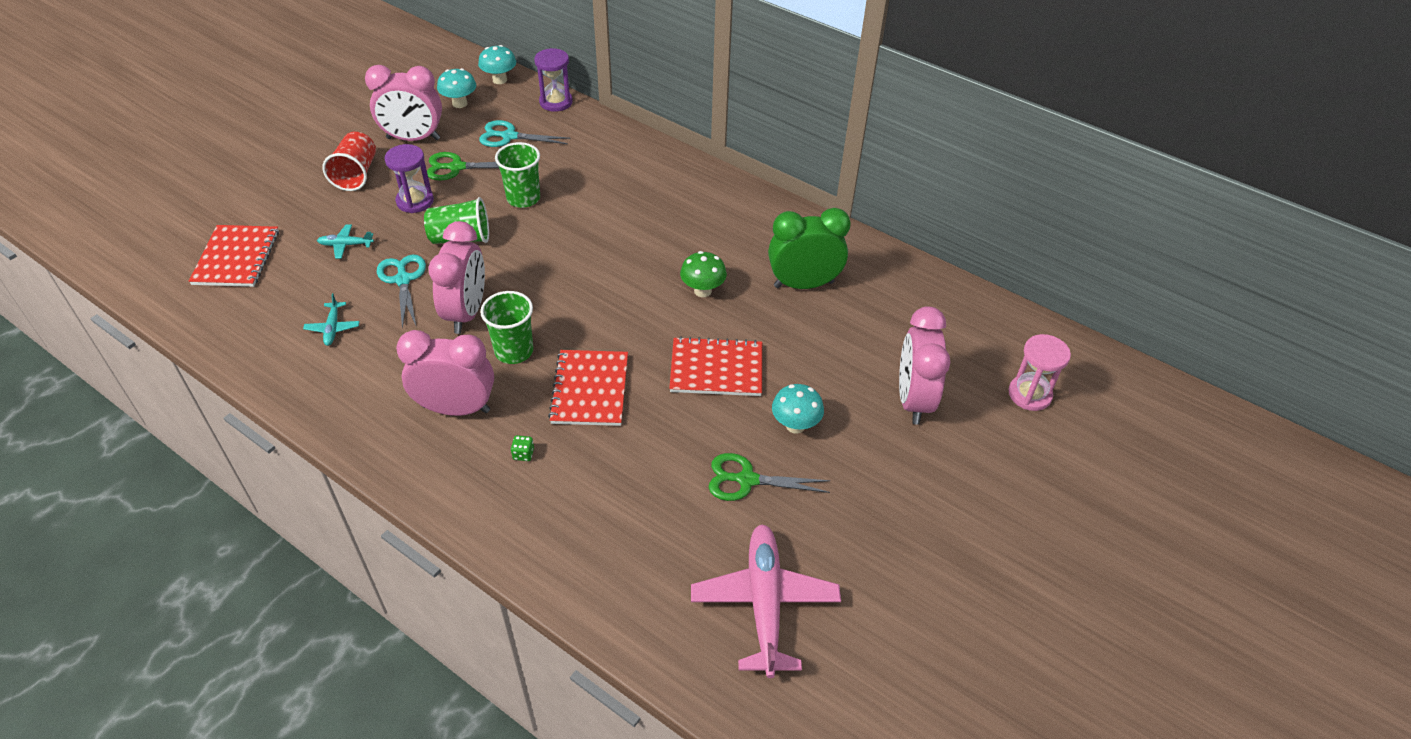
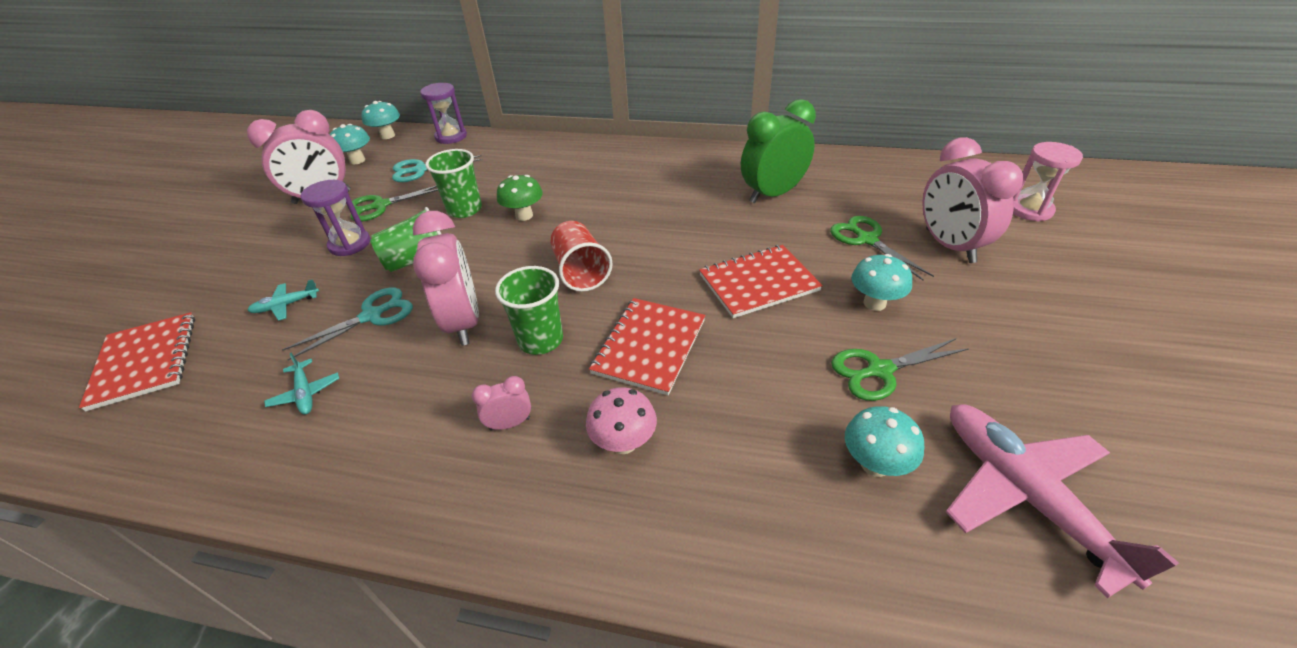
camera: 20 degrees left, 5 degrees down
(356, 174) = (271, 241): red cup -> red cup (581, 271)
(403, 280) = (372, 316): turquoise scissors -> turquoise scissors turned 90 degrees clockwise
(456, 408) = (510, 423): pink clock -> pink clock, size x0.46
(523, 454) = (624, 442): green dice -> pink mushroom
(590, 389) = (649, 346): red notebook -> red notebook turned 45 degrees clockwise
(681, 541) = (874, 464): none -> turquoise mushroom
(702, 291) = (690, 226): green mushroom -> green mushroom (524, 215)
(845, 365) = (867, 239): none -> green scissors

